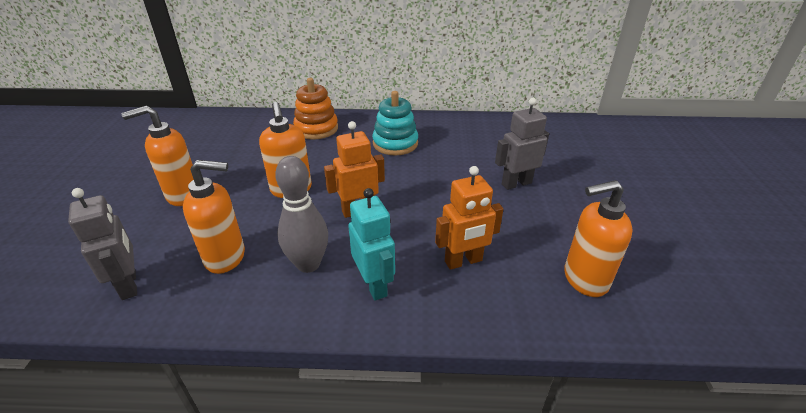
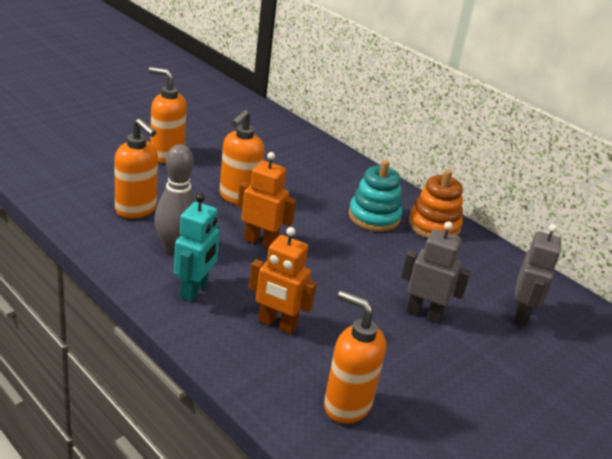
camera: 40 degrees right, 5 degrees down
(129, 284) = (69, 187): grey robot -> grey robot (522, 314)
(316, 129) = (328, 166): orange stacking toy -> orange stacking toy (434, 226)

